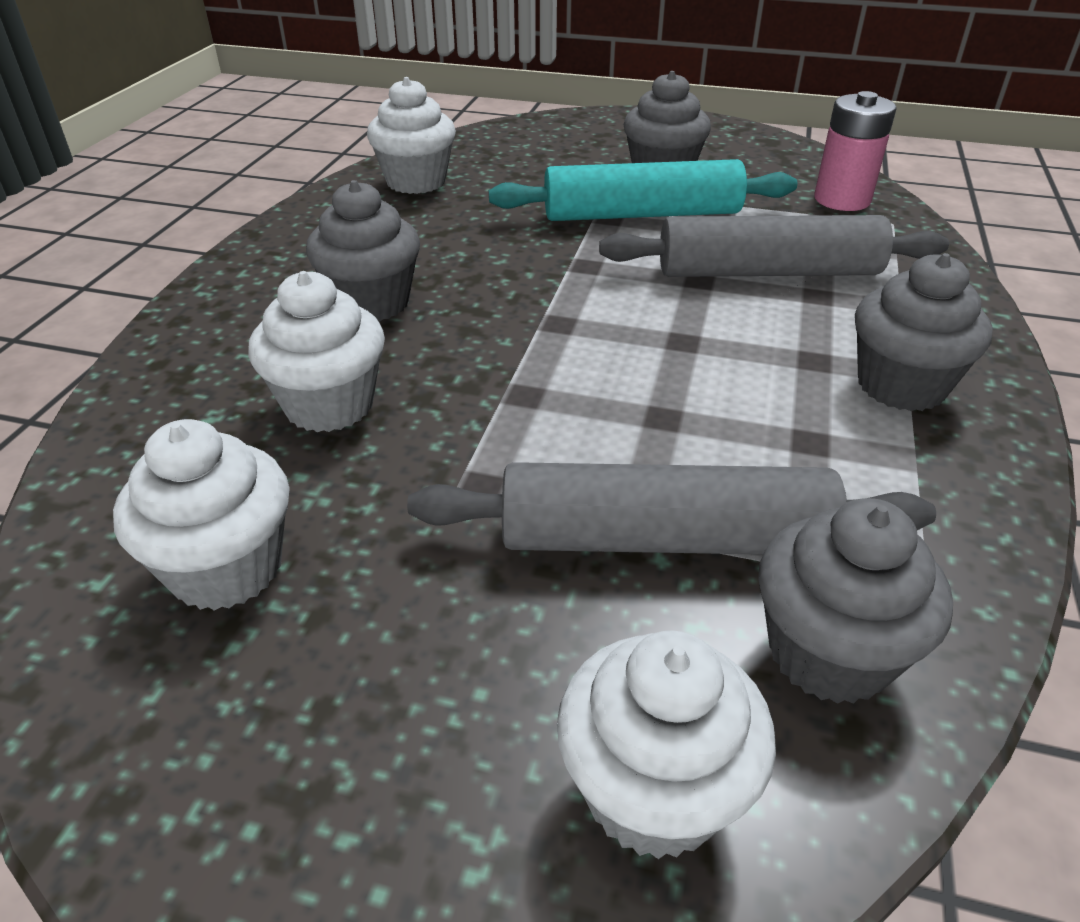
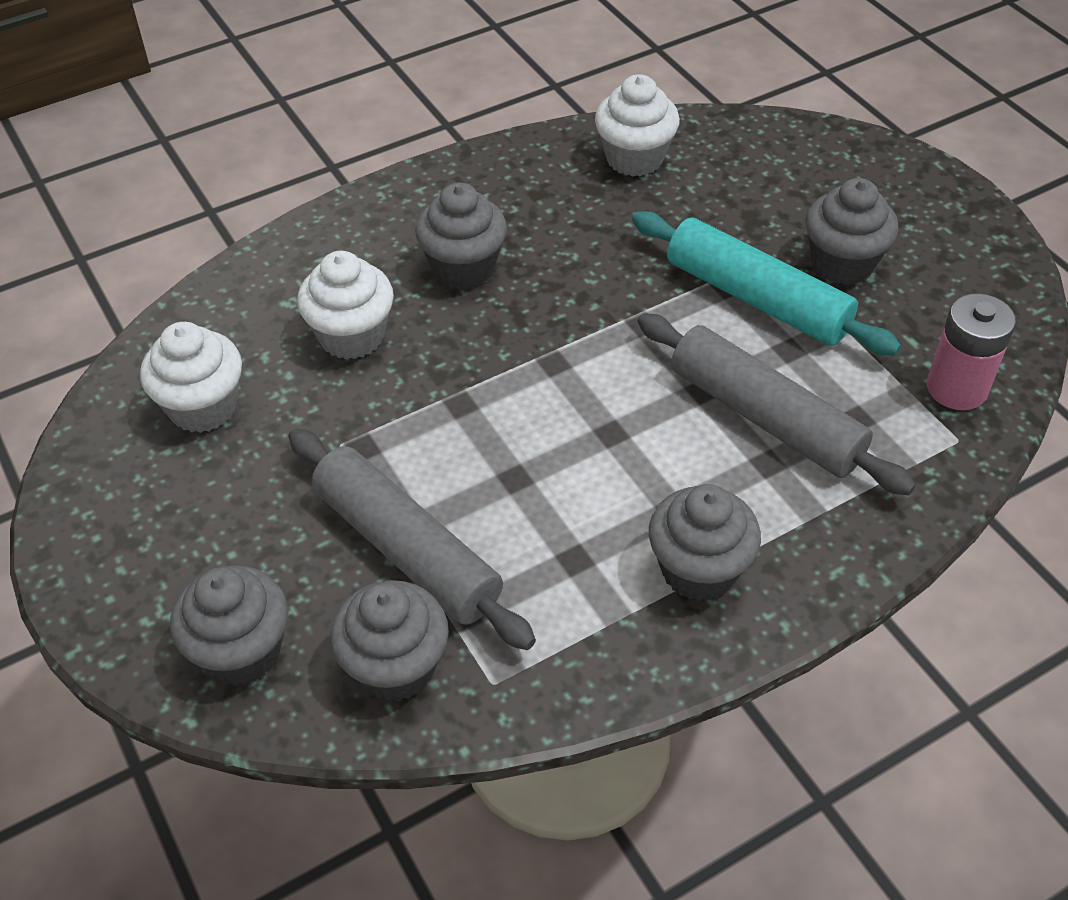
camera: 45 degrees right, 10 degrees up
(654, 791) = (241, 651): white cupcake -> grey cupcake

